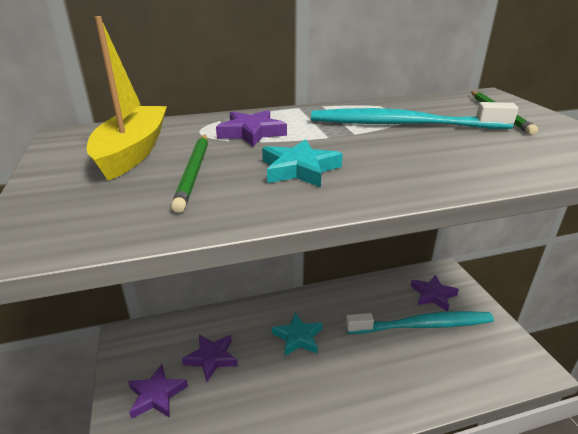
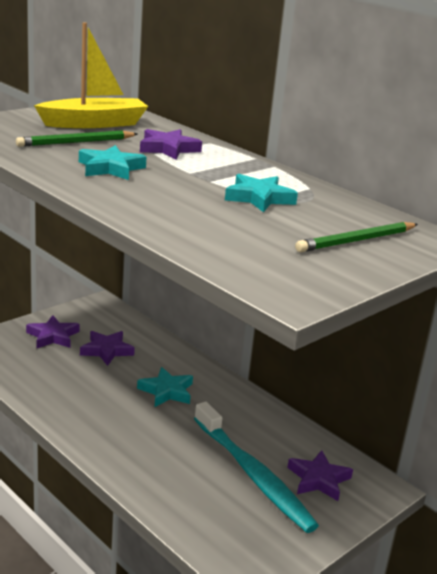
camera: 60 degrees right, 5 degrees down
(404, 124) = (259, 198): turquoise toothbrush -> turquoise star

